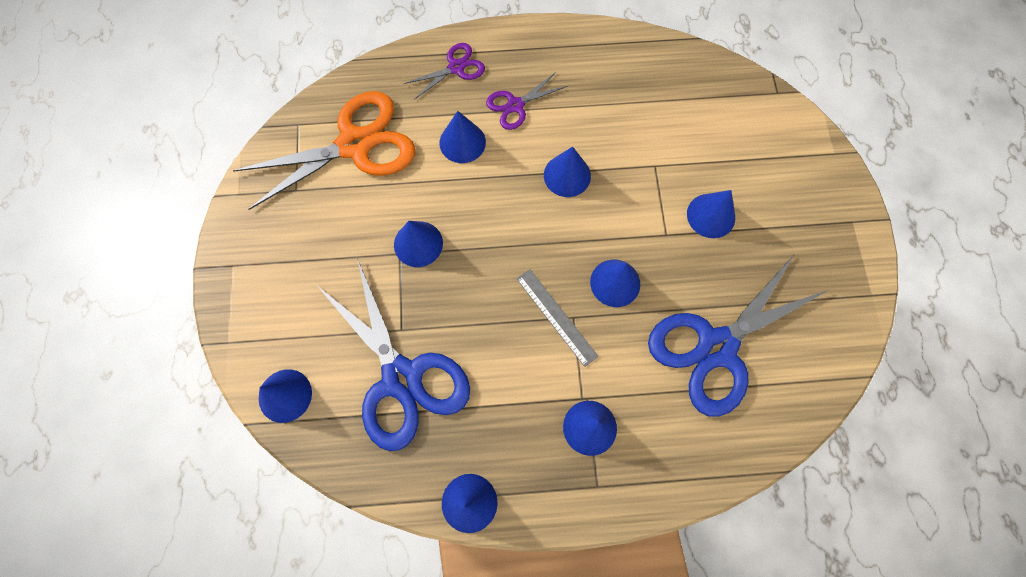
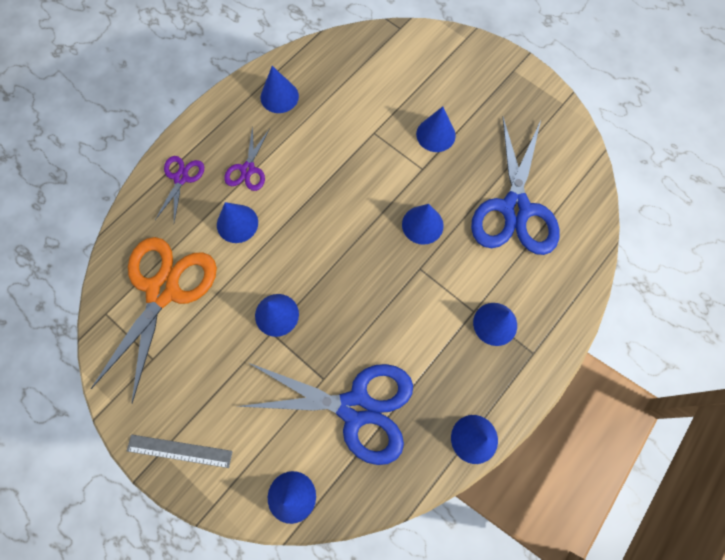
camera: 45 degrees left, 0 degrees up
(556, 317) = (409, 278): grey ruler -> grey ruler (179, 451)
(567, 175) = (327, 185): blue cone -> blue cone (279, 96)

